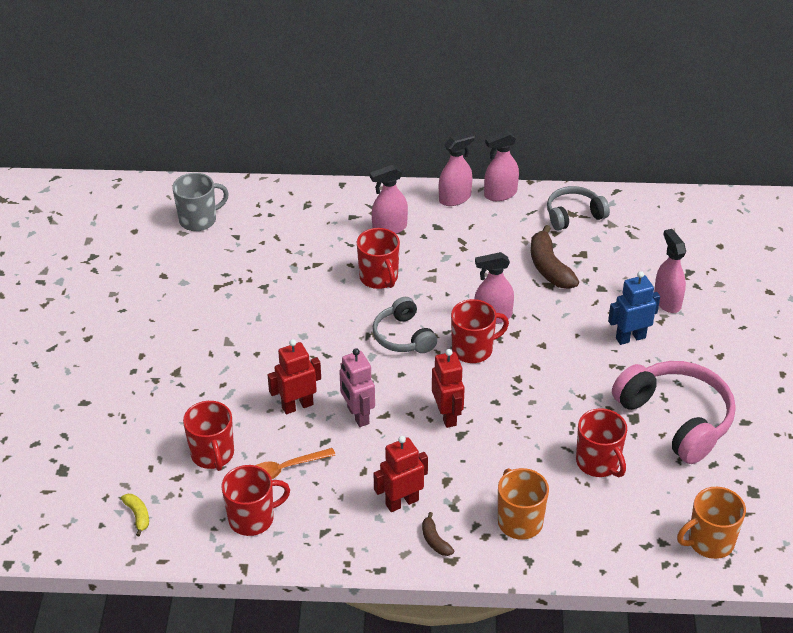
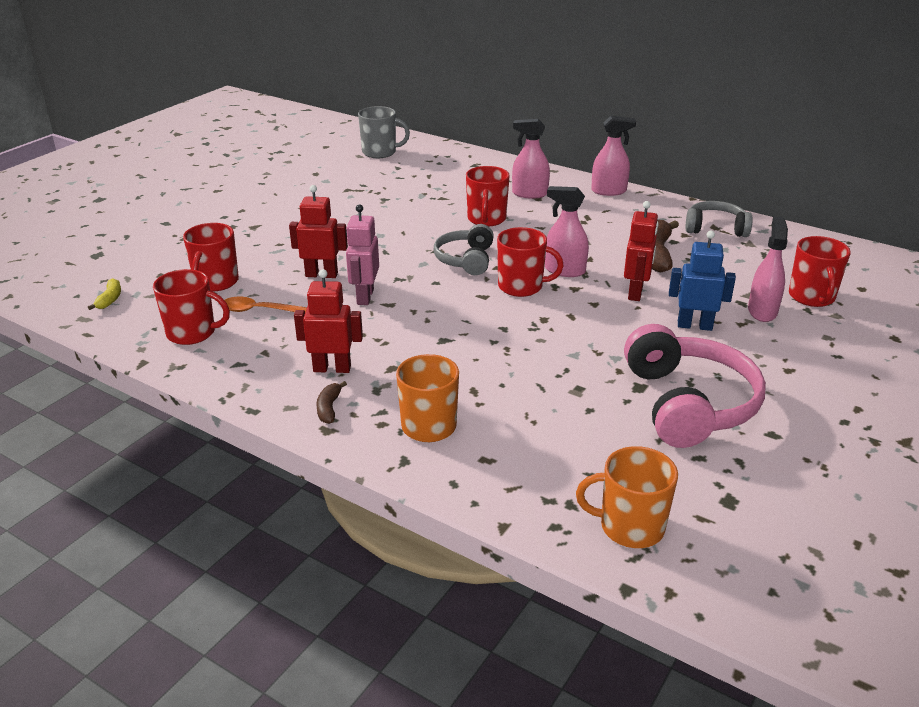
camera: 30 degrees right, 10 degrees down
(447, 416) = (446, 323): red robot -> red robot (636, 293)
(500, 194) = (655, 198): pink spray bottle -> none
(598, 462) = (563, 409): red mug -> red mug (811, 297)

